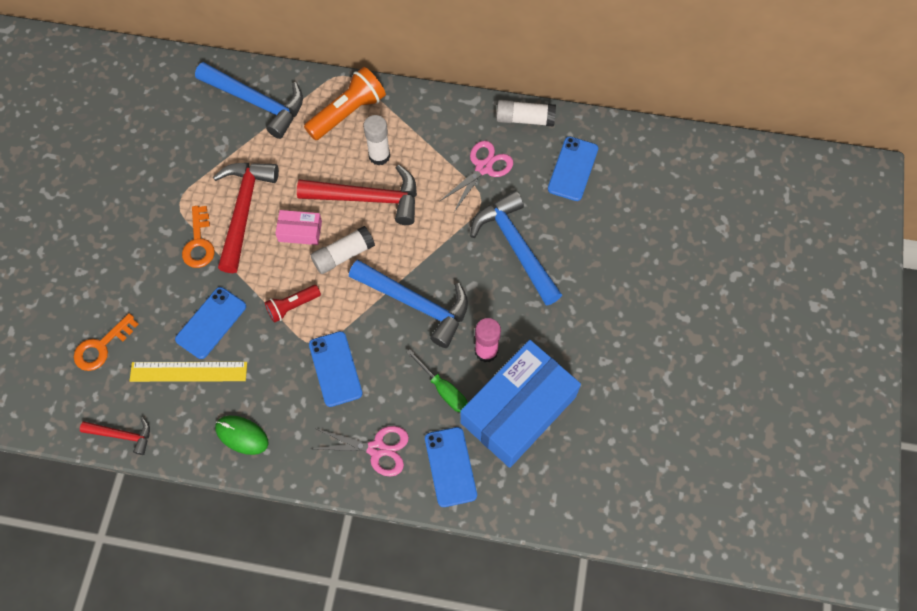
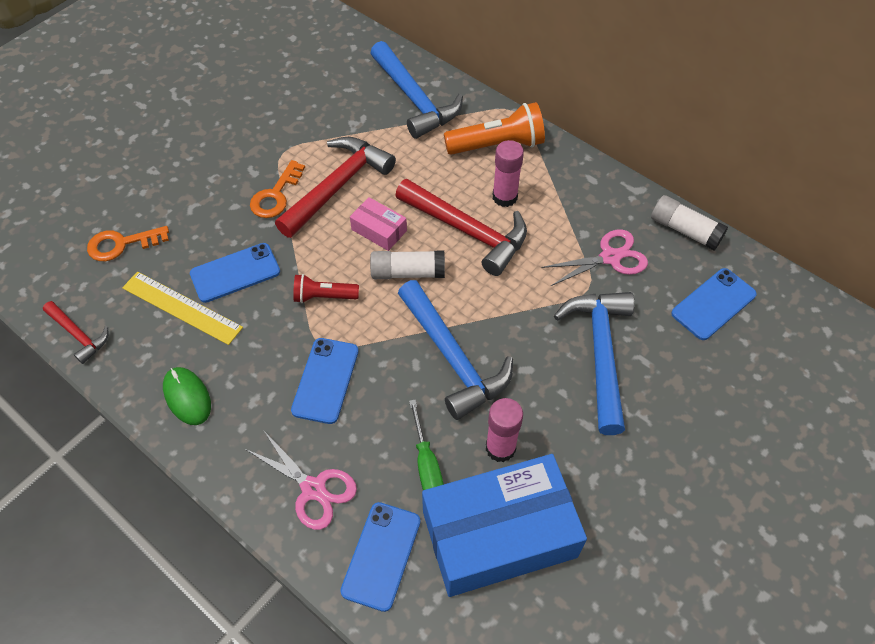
camera: 30 degrees right, 10 degrees down
(379, 156) = (504, 197): white glue stick -> pink glue stick

